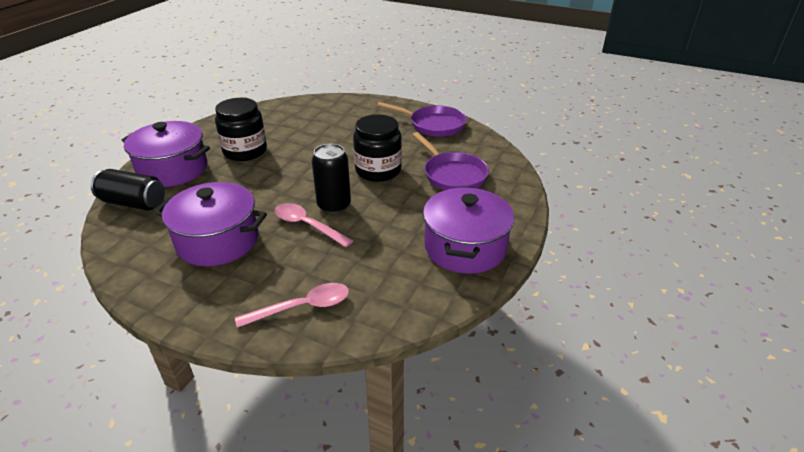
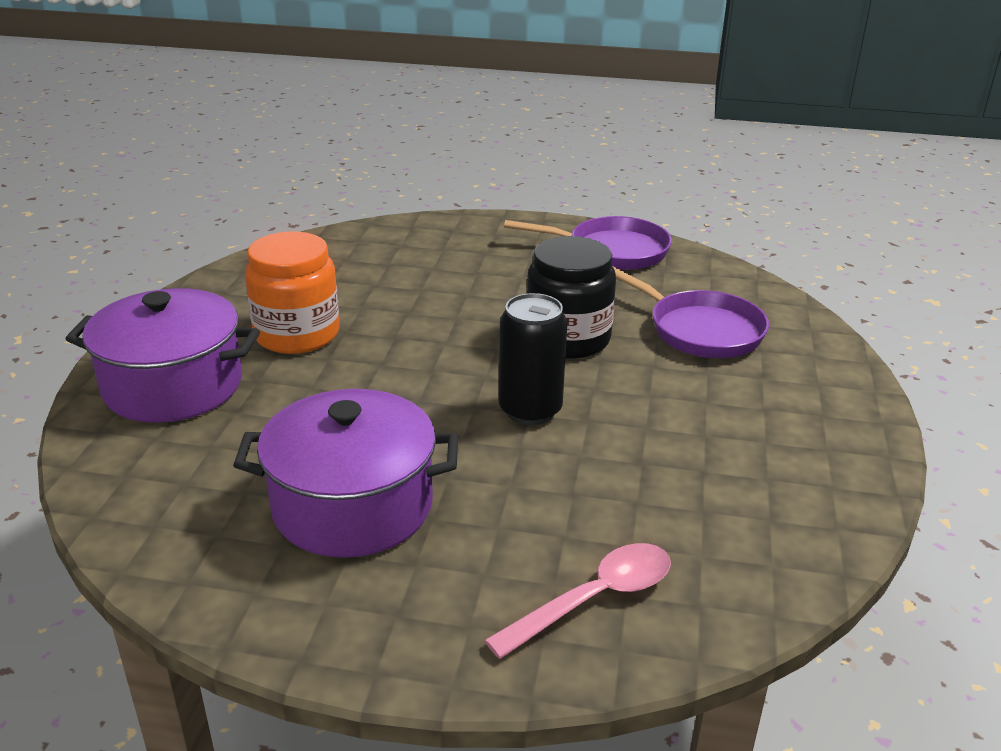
camera: 15 degrees left, 5 degrees down
(133, 203) = (131, 459): black can -> none
(245, 151) = (297, 334): black jar -> orange jar
(307, 225) = (505, 452): pink spoon -> none
(465, 247) = (803, 448): purple pot -> none

